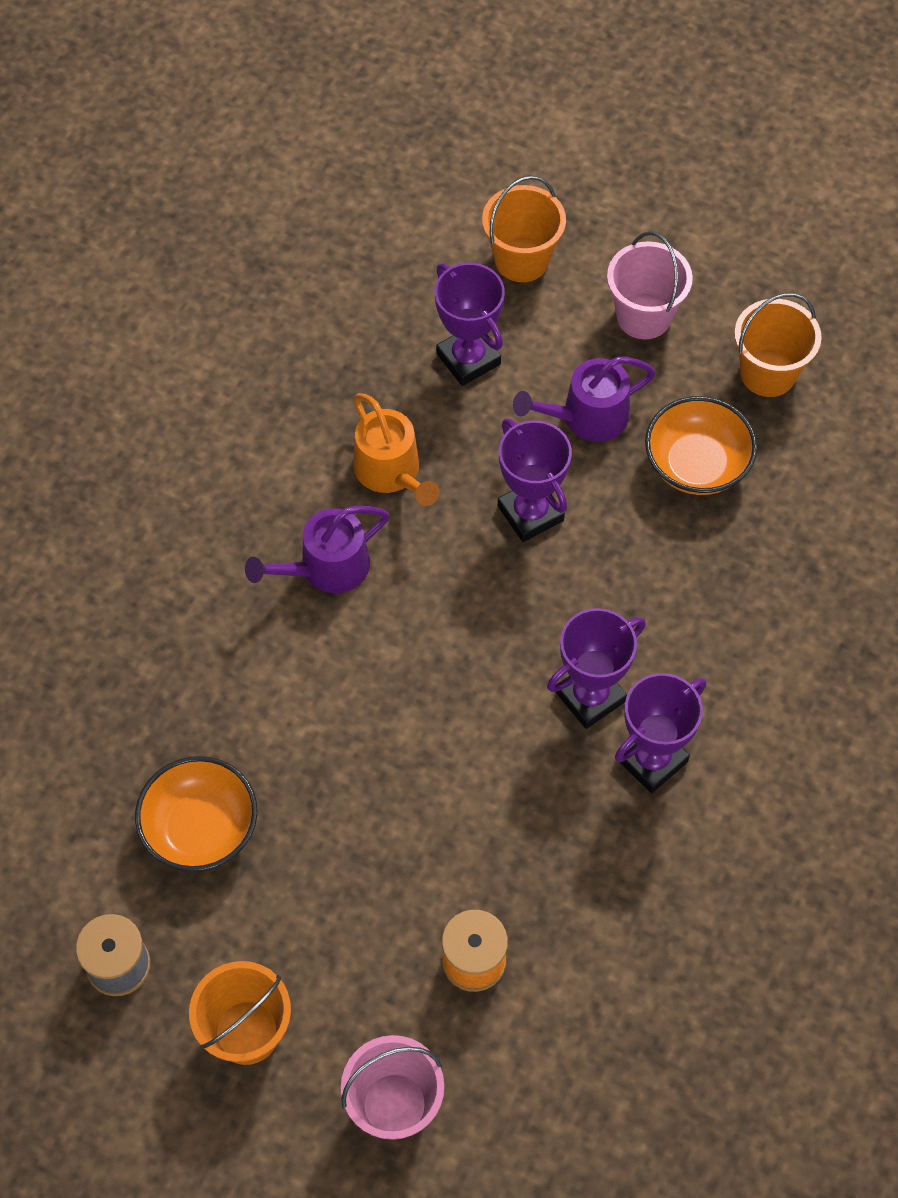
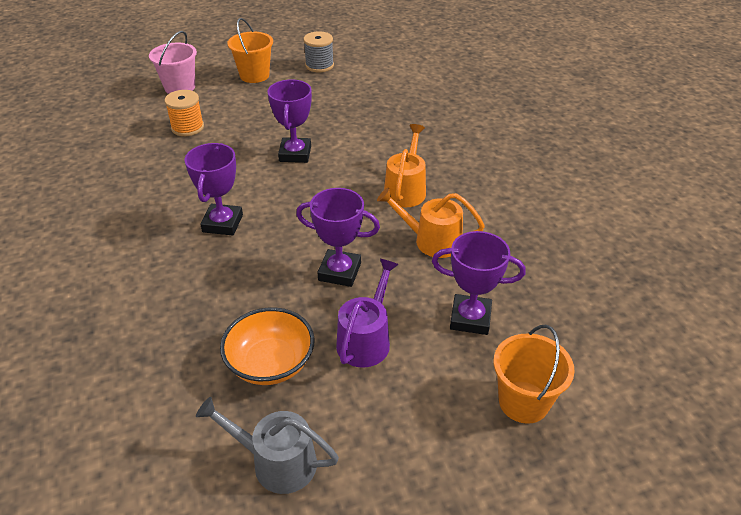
camera: 135 degrees right, 20 degrees down
(201, 828) = (339, 101): orange bowl -> none
(326, 568) = (406, 190): purple watering can -> orange watering can
(644, 316) = (403, 431): pink bucket -> none
(651, 760) = (167, 220): purple trophy -> purple trophy (295, 154)
(768, 373) = (277, 462): orange bucket -> grey watering can

